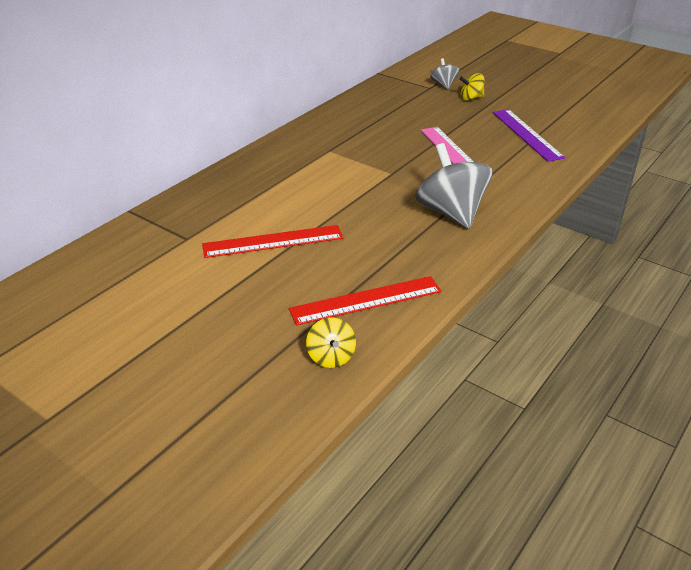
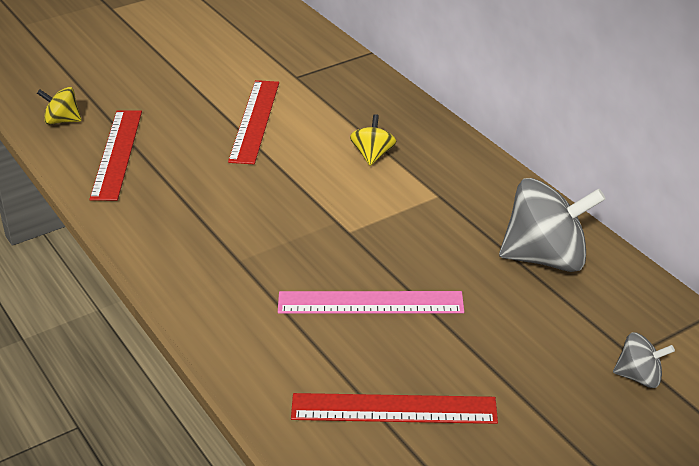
camera: 110 degrees right, 0 degrees up
(451, 213) = (222, 252): grey spinning top -> grey spinning top (546, 258)
(471, 98) = (566, 392): yellow spinning top -> yellow spinning top (372, 155)
(526, 134) = (394, 409): purple ruler -> red ruler

